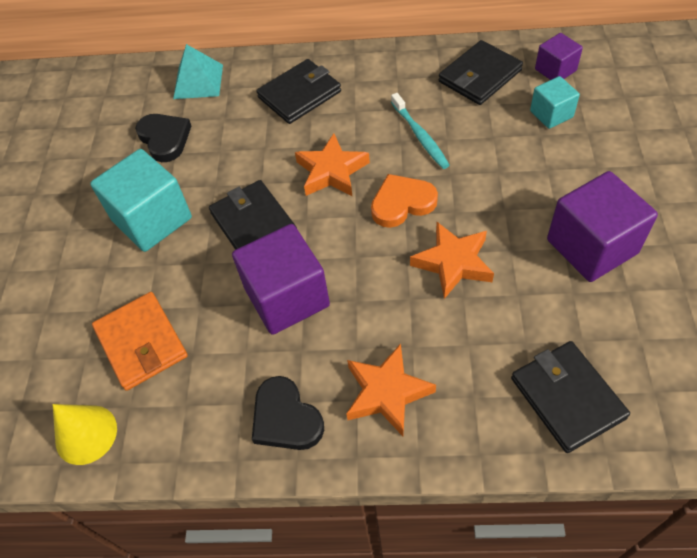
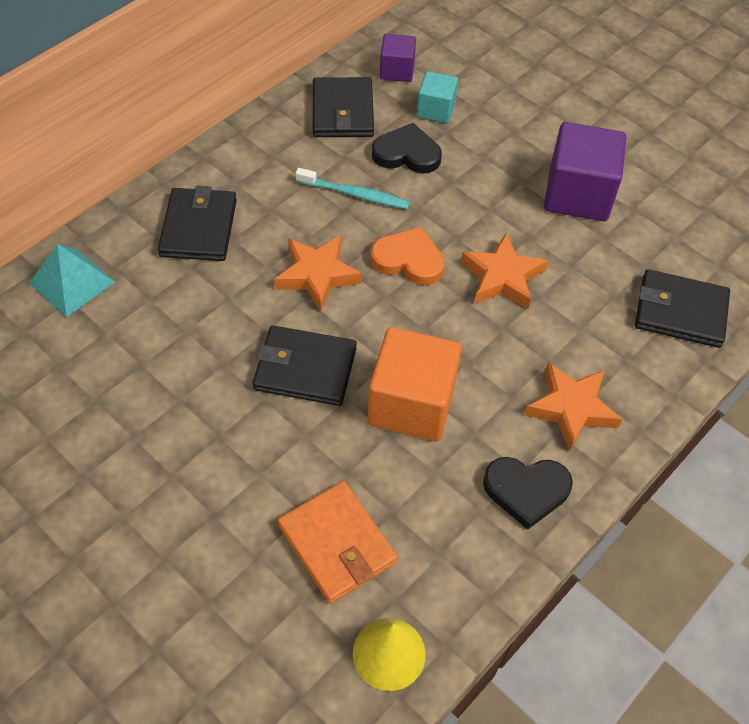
camera: 55 degrees left, 0 degrees up
(141, 343) = (337, 544): orange wallet -> orange wallet turned 45 degrees clockwise
(152, 219) = (202, 439): turquoise cube -> none
(165, 139) = (111, 360): black heart -> black heart (407, 153)
(287, 297) = (411, 404): purple cube -> orange cube
(402, 203) = (408, 260): orange heart -> orange heart turned 90 degrees clockwise

